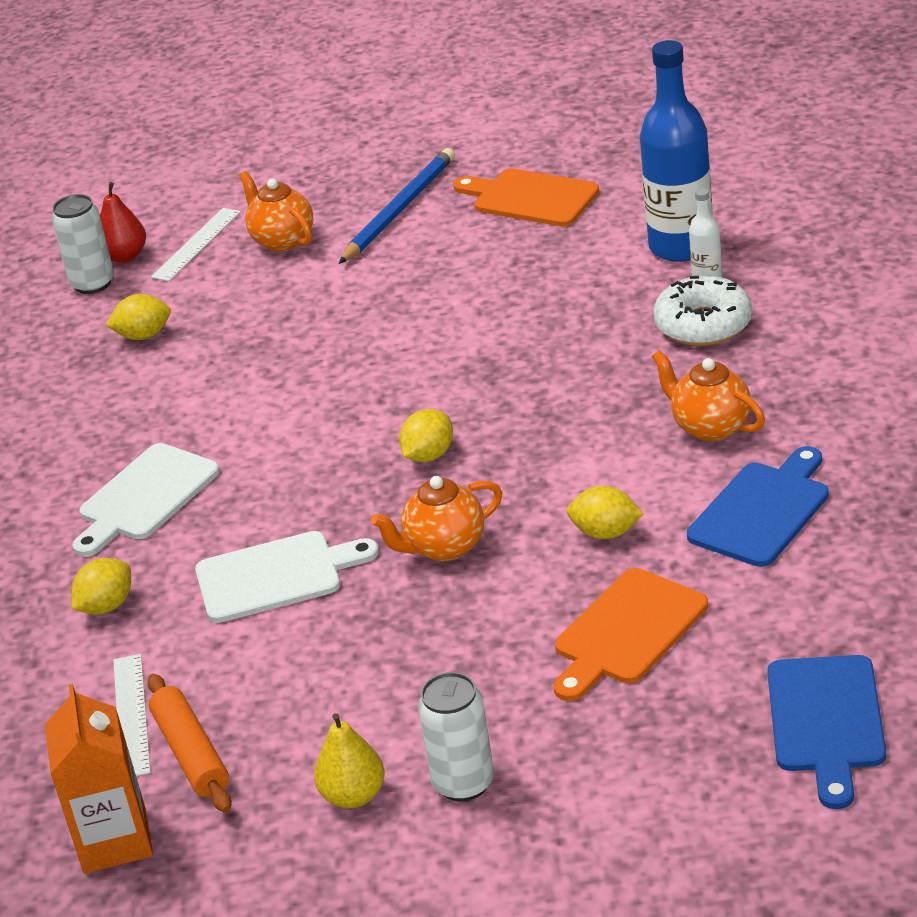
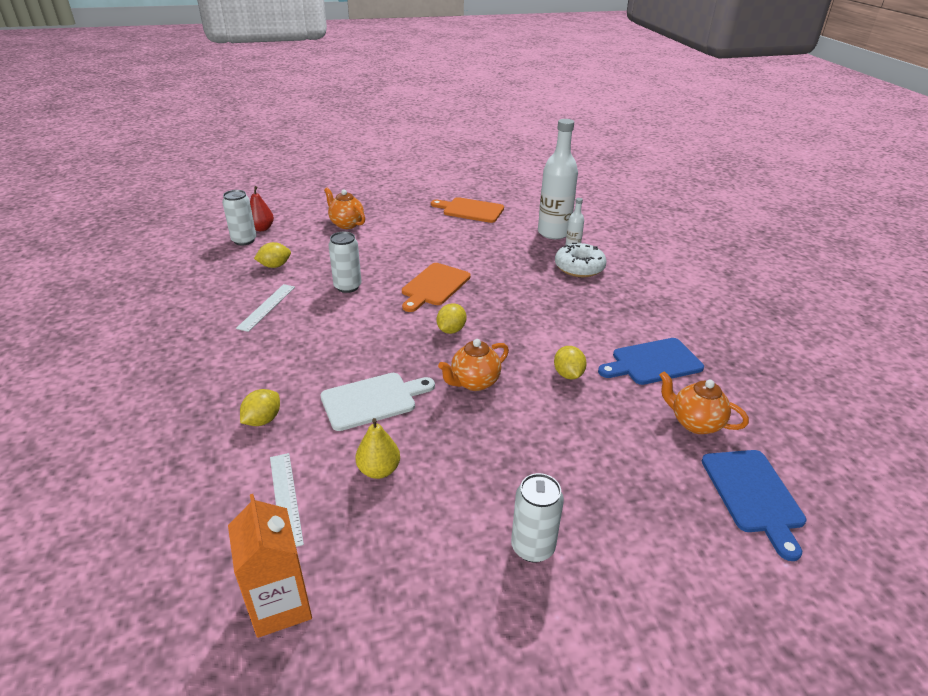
camera: 15 degrees left, 0 degrees up
(145, 497) = (283, 352): white cutting board -> none
(191, 753) = (332, 528): orange rolling pin -> none
(196, 244) = (300, 224): white ruler -> white ruler (267, 307)
(265, 375) = (347, 287): none -> white can
(353, 795) = (456, 560): yellow pear -> yellow pear (379, 470)
(399, 210) = (405, 213): blue pencil -> none
(606, 533) = (568, 374): yellow lemon -> yellow lemon turned 75 degrees clockwise
(626, 632) = (603, 435): orange cutting board -> orange cutting board (434, 286)
(681, 246) = (553, 233): blue bottle -> white bottle
(710, 427) = (604, 317): orange teapot -> orange teapot (695, 423)
(762, 511) = (653, 362): blue cutting board -> blue cutting board turned 135 degrees counterclockwise

